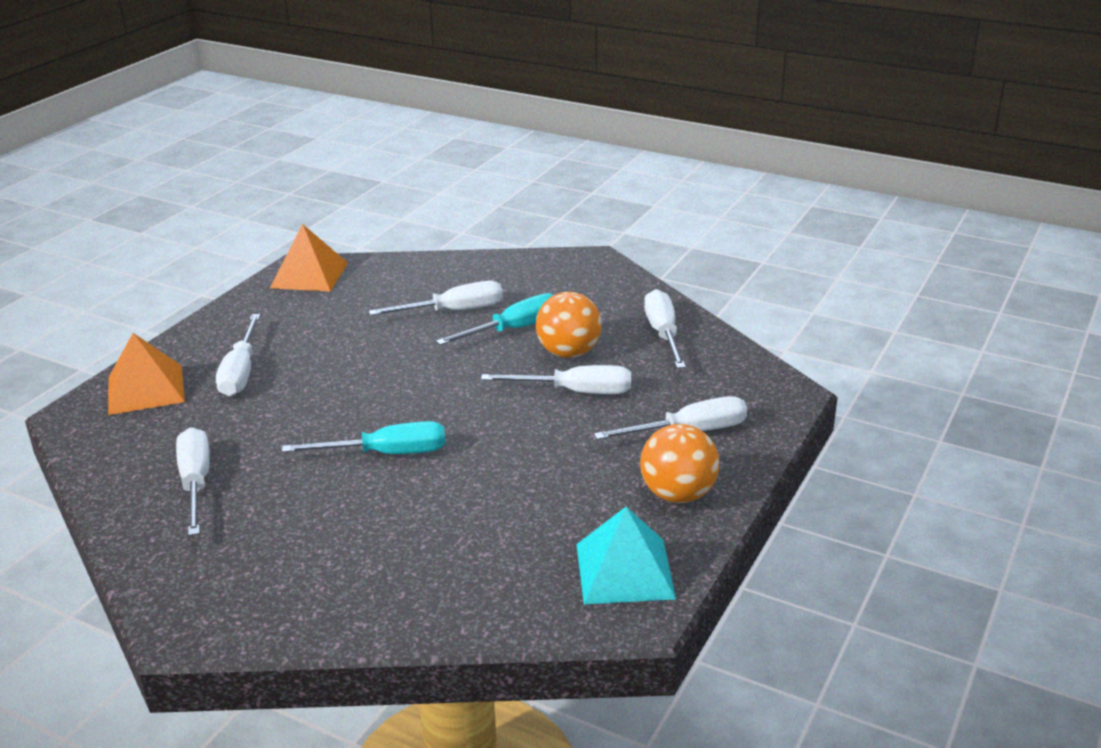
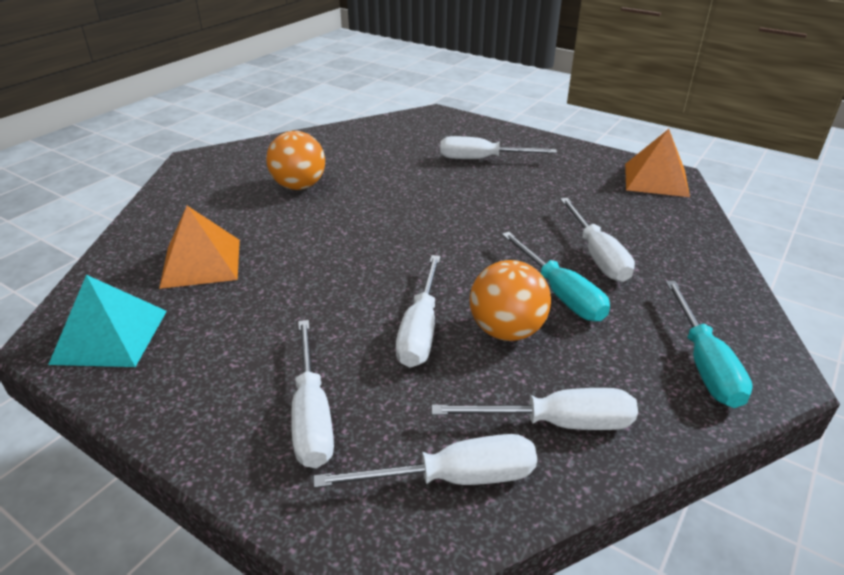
camera: 95 degrees right, 5 degrees up
(146, 389) = (462, 130): orange pyramid -> orange pyramid (201, 263)
(196, 483) = (339, 153): white screwdriver -> white screwdriver (454, 478)
(387, 453) = (346, 220): turquoise screwdriver -> turquoise screwdriver (704, 364)
(678, 494) = (198, 388): orange ball -> orange ball (299, 186)

